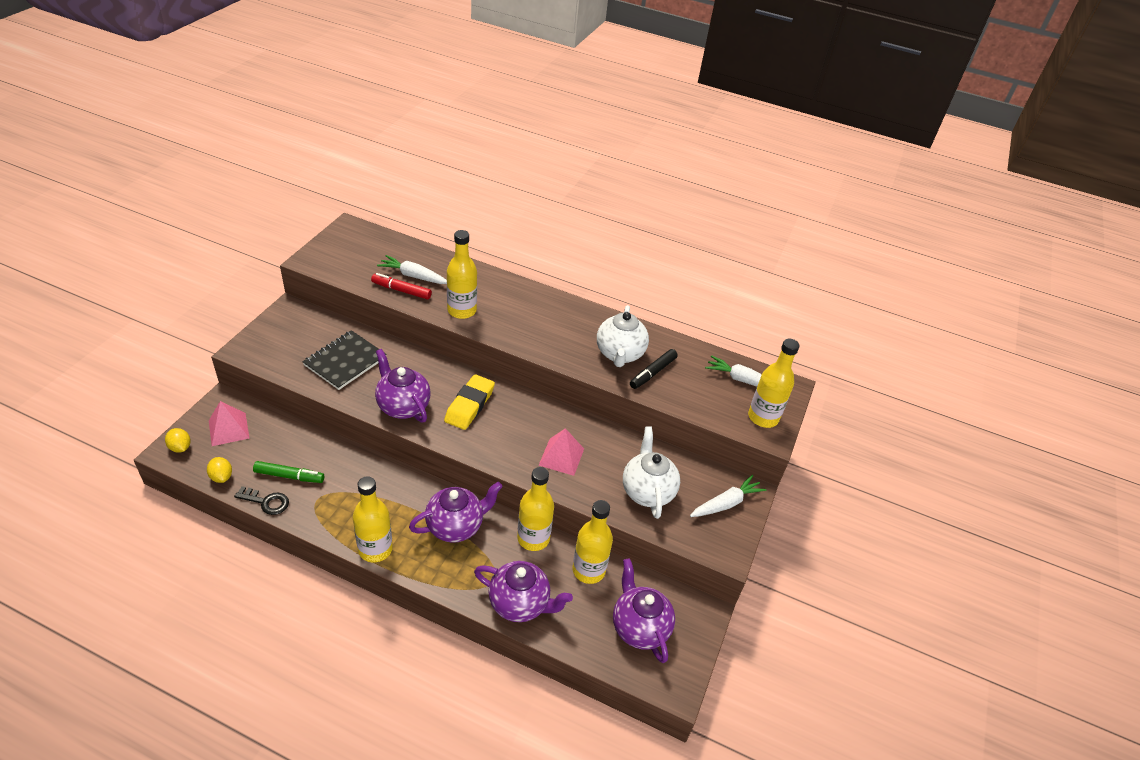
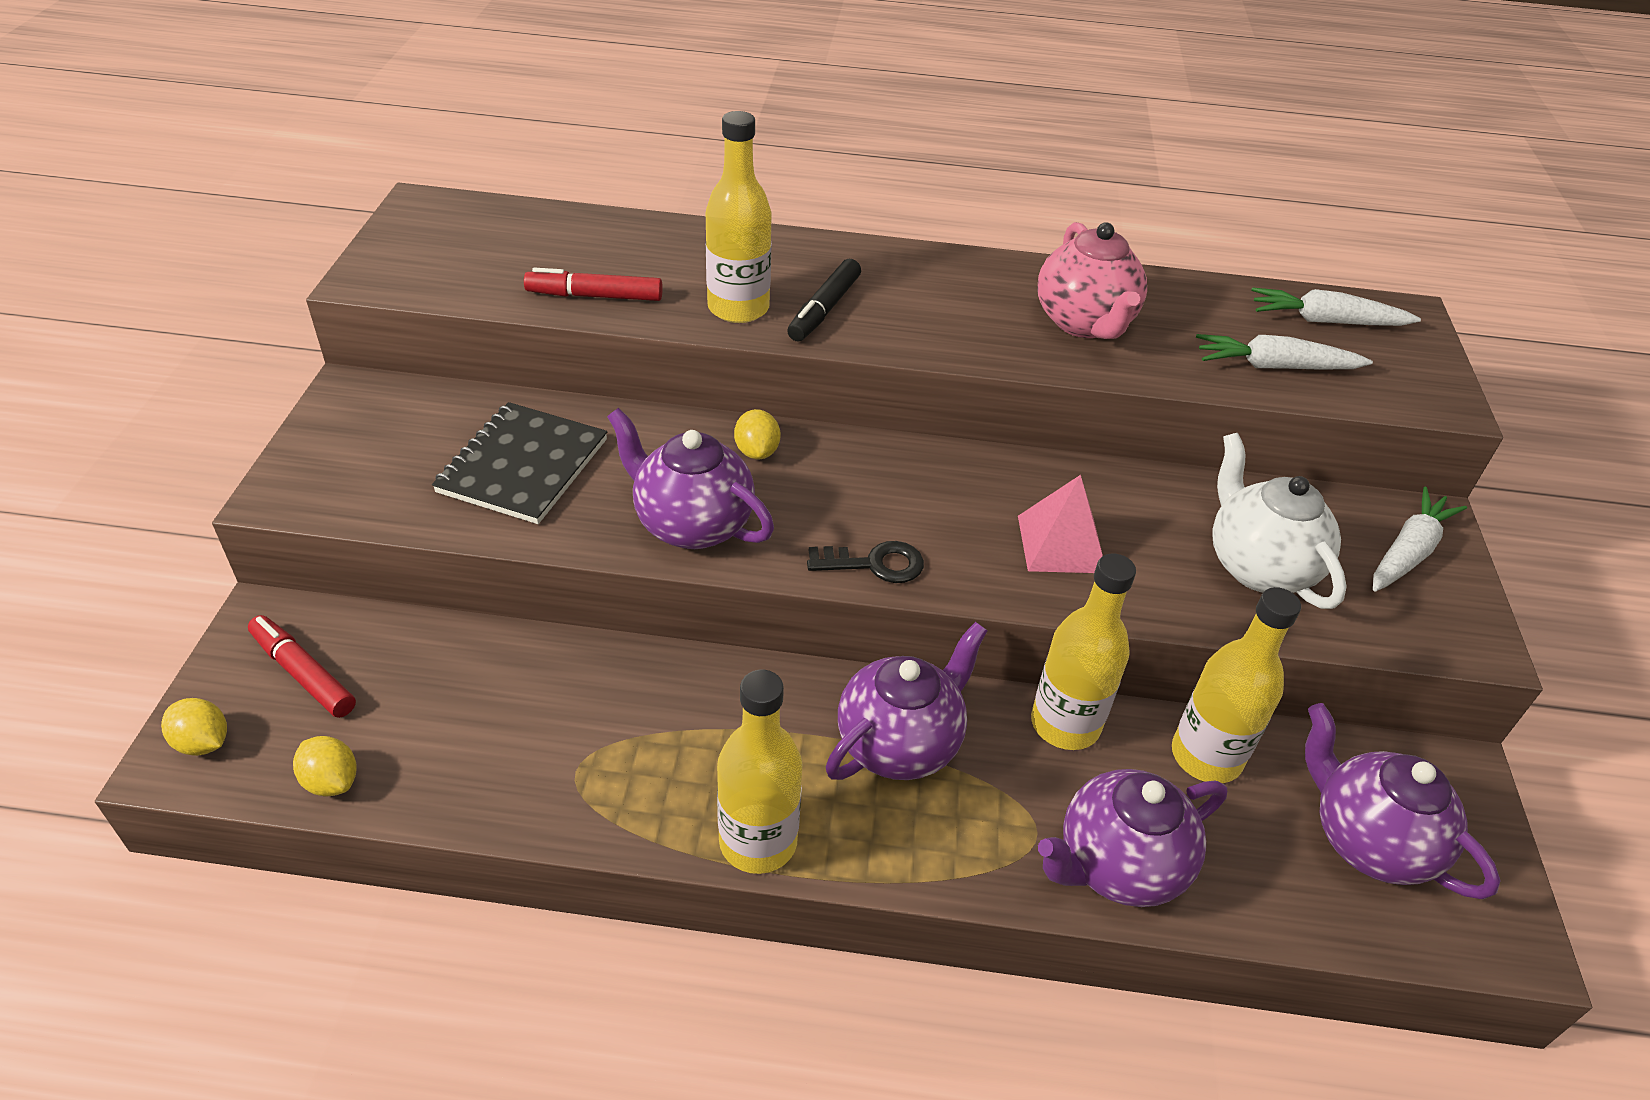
camera: 15 degrees left, 0 degrees up
(228, 429) = (303, 673): pink pyramid -> red marker
(266, 502) = (462, 808): black key -> black key (874, 564)
(289, 476) = (490, 737): green marker -> none
(413, 276) = (604, 266): white carrot -> white carrot (1274, 366)
(449, 379) = (757, 451): none -> yellow lemon
(469, 405) = (826, 491): yellow eraser -> none
(520, 603) = (1117, 865): purple teapot -> purple teapot turned 150 degrees clockwise
(619, 354) = (1084, 323): white teapot -> pink teapot
(652, 373) = (1165, 342): black marker -> black marker (824, 309)
(763, 417) = (1406, 374): yellow bottle -> none

